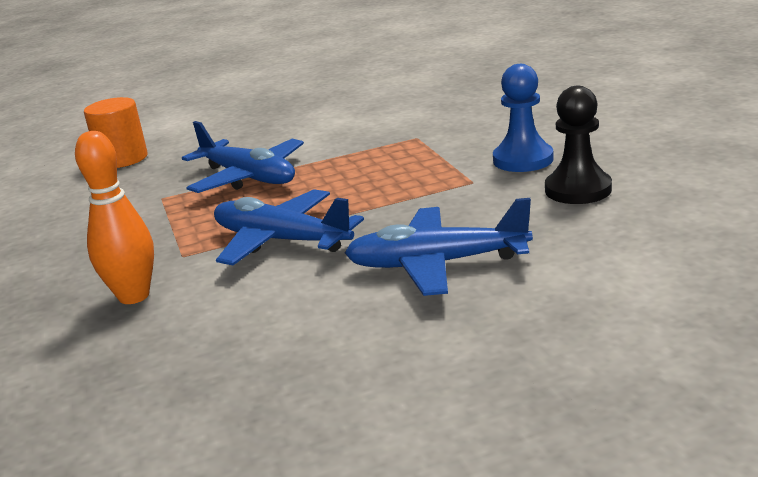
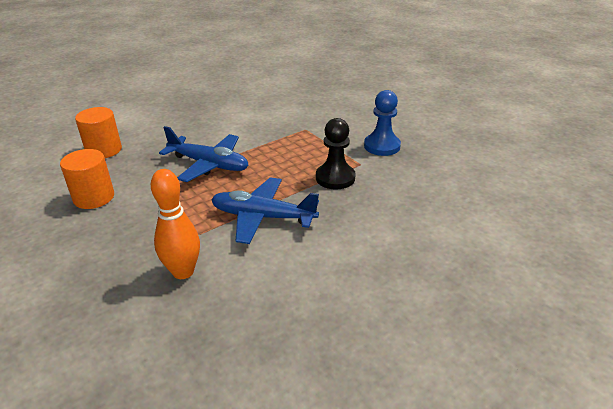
camera: 20 degrees left, 10 degrees up
(77, 210) = (94, 197): none -> orange cylinder
(437, 264) = (375, 230): blue plane -> none
(578, 190) = (427, 168): black pawn -> black pawn (335, 178)

